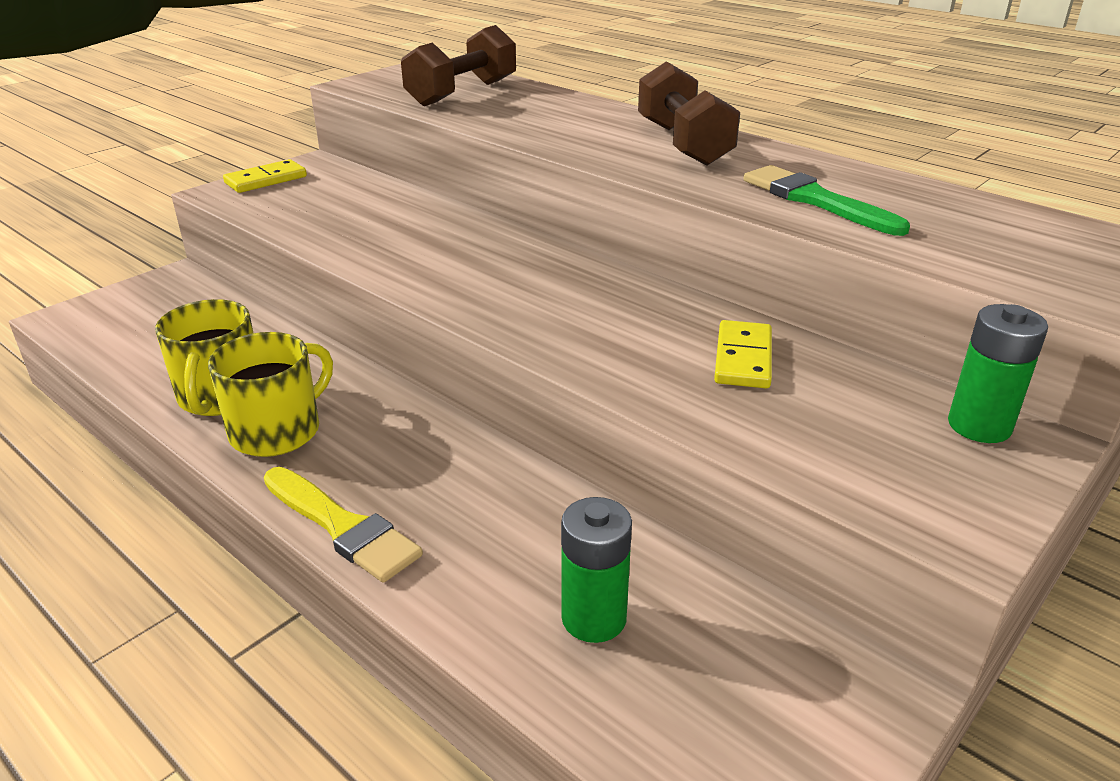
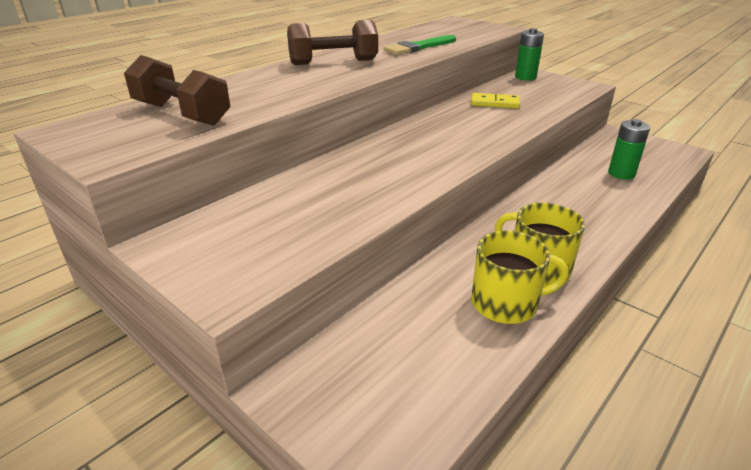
camera: 90 degrees left, 0 degrees up
(266, 180) = (201, 267): yellow domino -> none
(342, 527) = (609, 234): yellow brush -> none

